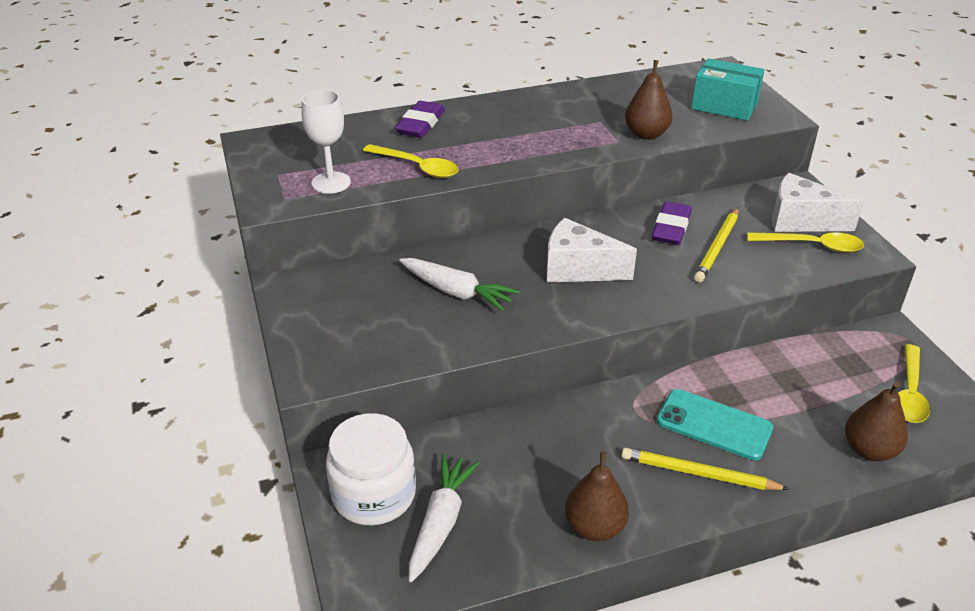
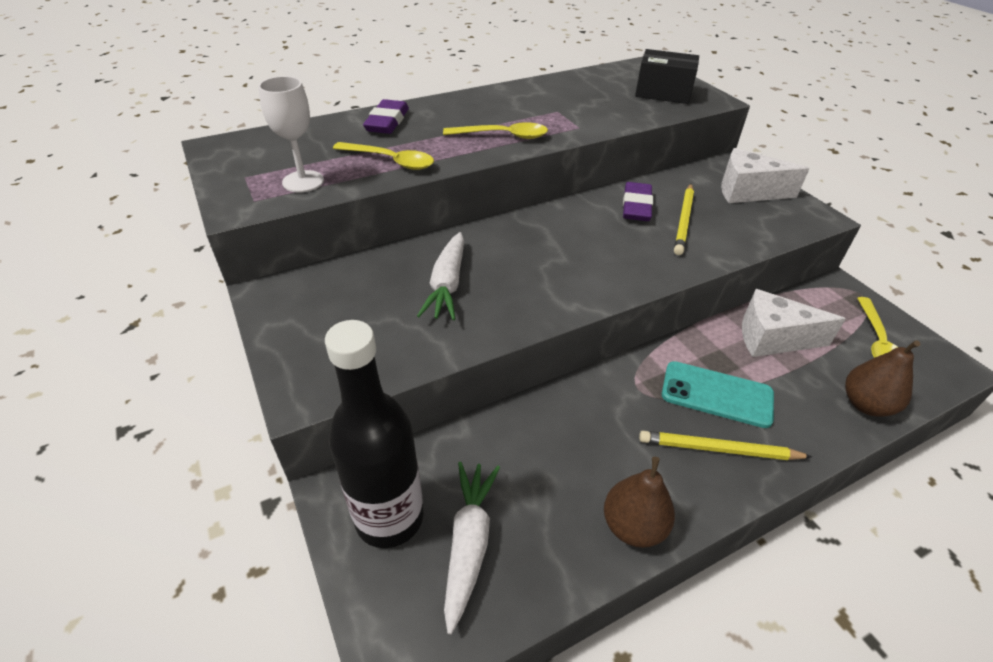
camera: 10 degrees left, 5 degrees up
(374, 494) = (389, 518): white jar -> black bottle
(456, 292) = (447, 284): white carrot -> white carrot turned 75 degrees clockwise
(578, 269) = (562, 251): white cheese -> white cheese (772, 338)
(646, 134) = (603, 120): brown pear -> none
(724, 106) = (663, 93): turquoise box -> black box
(812, 246) = (766, 213): yellow spoon -> yellow spoon (503, 136)

